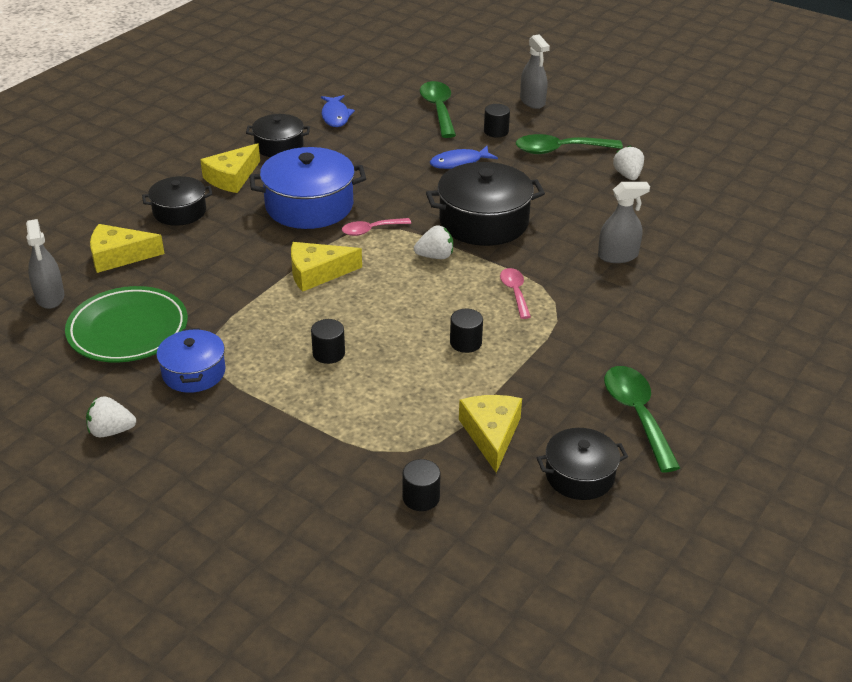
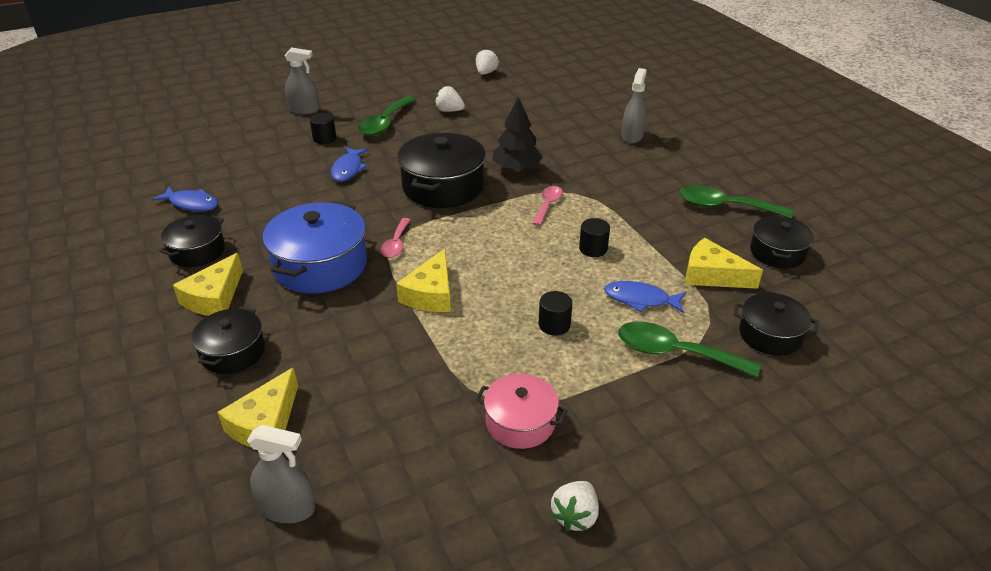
camera: 60 degrees left, 0 degrees up
(128, 330) = (409, 453): green plate -> none
(194, 372) = (520, 422): blue pot -> pink pot
(232, 177) = (214, 297): yellow cheese -> yellow cheese turned 45 degrees clockwise
(408, 395) = (640, 299): none -> blue fish
(421, 497) = (770, 335): black cylinder -> black pot
(435, 256) = (467, 224): white strawberry -> white strawberry (486, 73)
(438, 109) = (256, 151): green spoon -> green spoon (674, 353)
(515, 292) = (547, 205): pink spoon -> pink spoon turned 90 degrees clockwise
(562, 252) = (516, 168): none -> black tree
(618, 256) = (542, 149): grey spray bottle -> grey spray bottle (632, 136)

